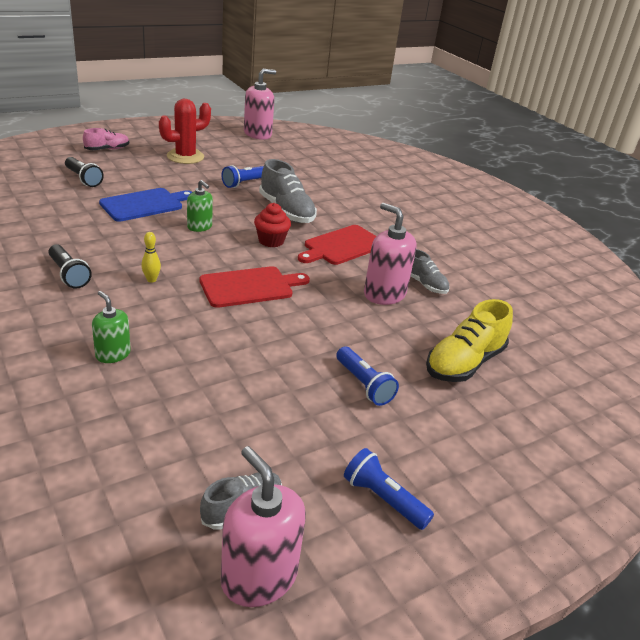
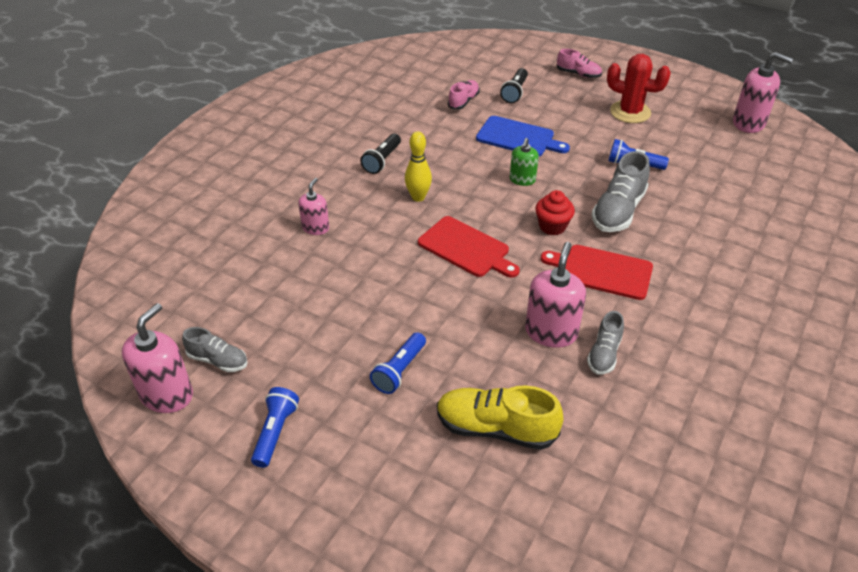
camera: 65 degrees right, 10 degrees up
(54, 202) = (463, 101): none -> pink shoe
(113, 354) = (315, 228): green soap dispenser -> pink soap dispenser
(151, 280) = (418, 197): yellow bowling pin -> yellow bowling pin, size x1.60

